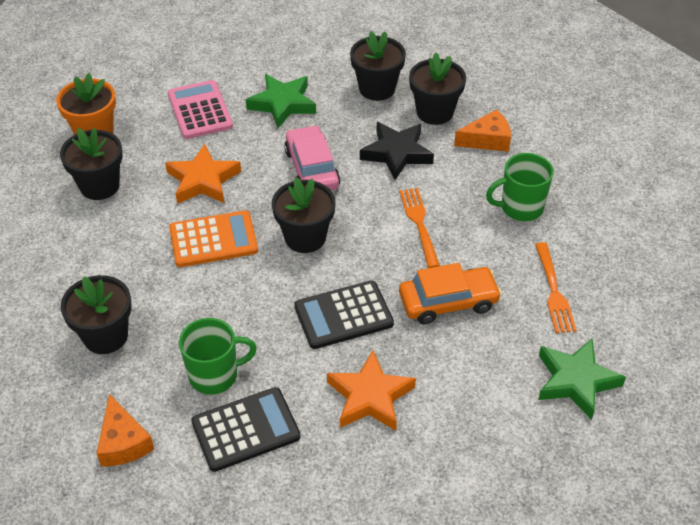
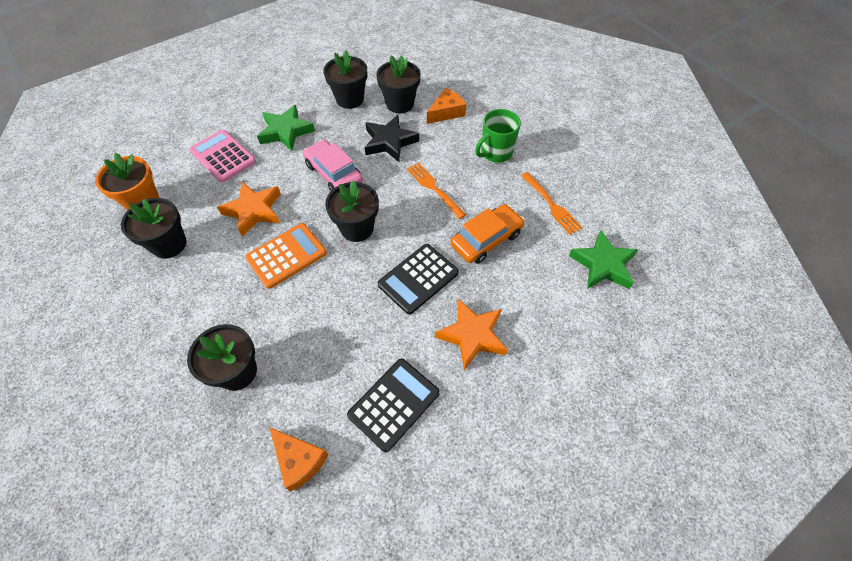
camera: 25 degrees left, 10 degrees up
(215, 375) = (345, 368): green mug -> none

